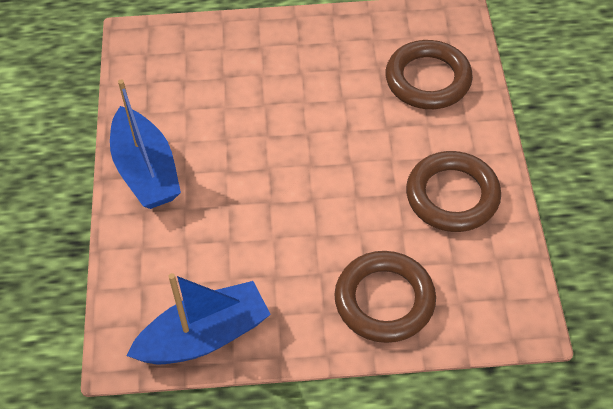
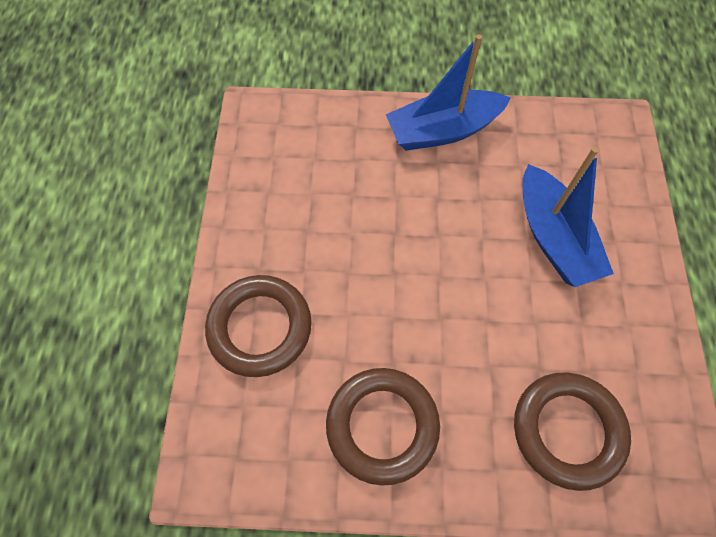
camera: 95 degrees right, 10 degrees up
(204, 336) = (255, 169): blue boat -> blue boat (553, 238)

